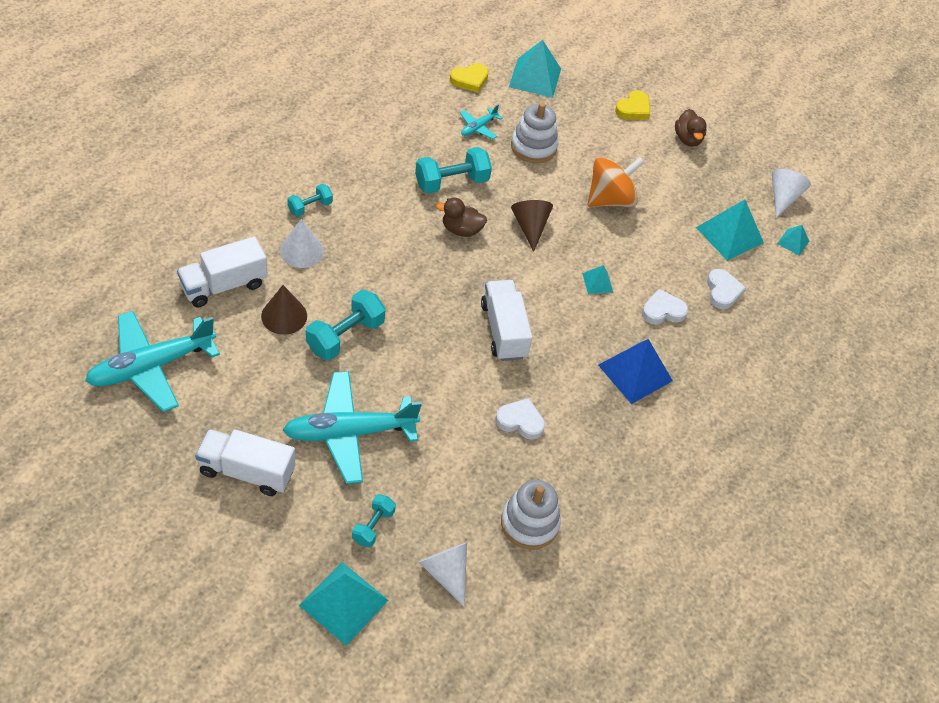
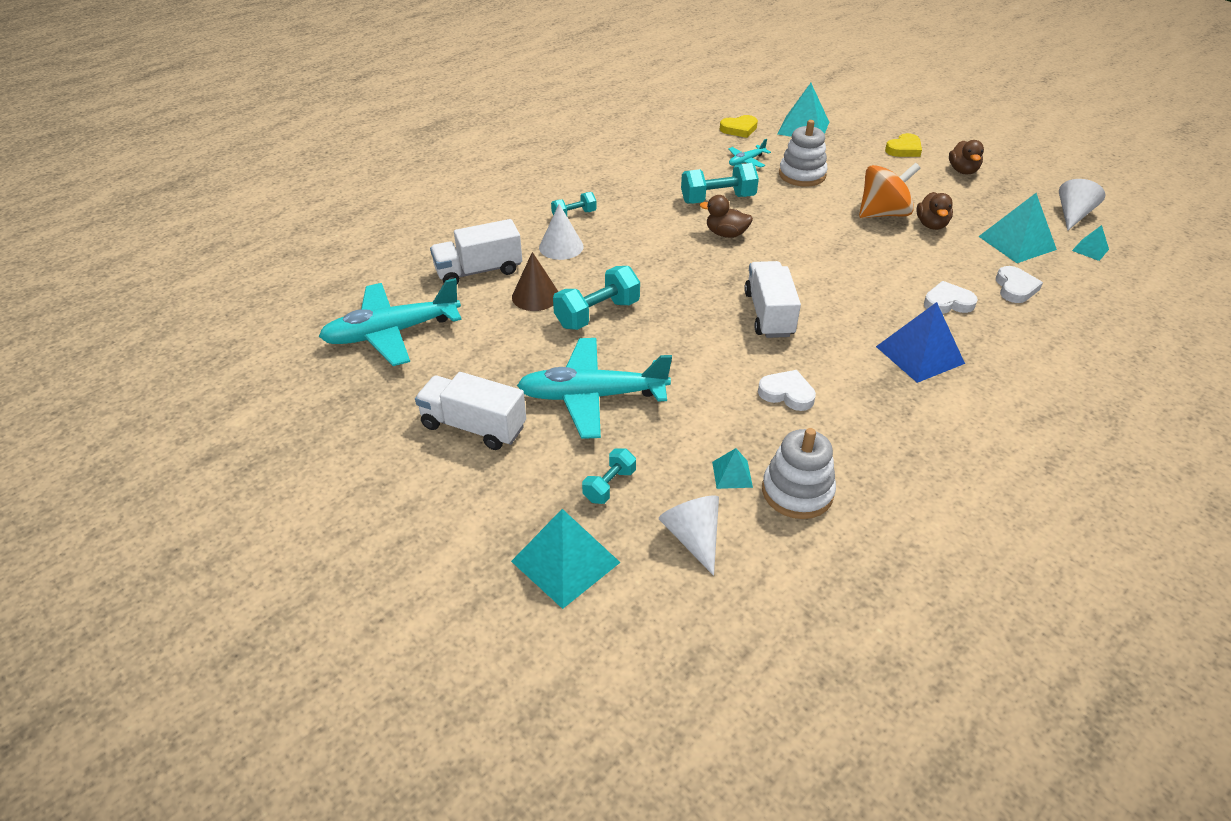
camera: 15 degrees right, 10 degrees down
(530, 227) = (798, 233): brown cone -> none
(597, 282) = (872, 278): turquoise pyramid -> turquoise pyramid (732, 474)
(654, 213) = (931, 225): none -> brown duck

